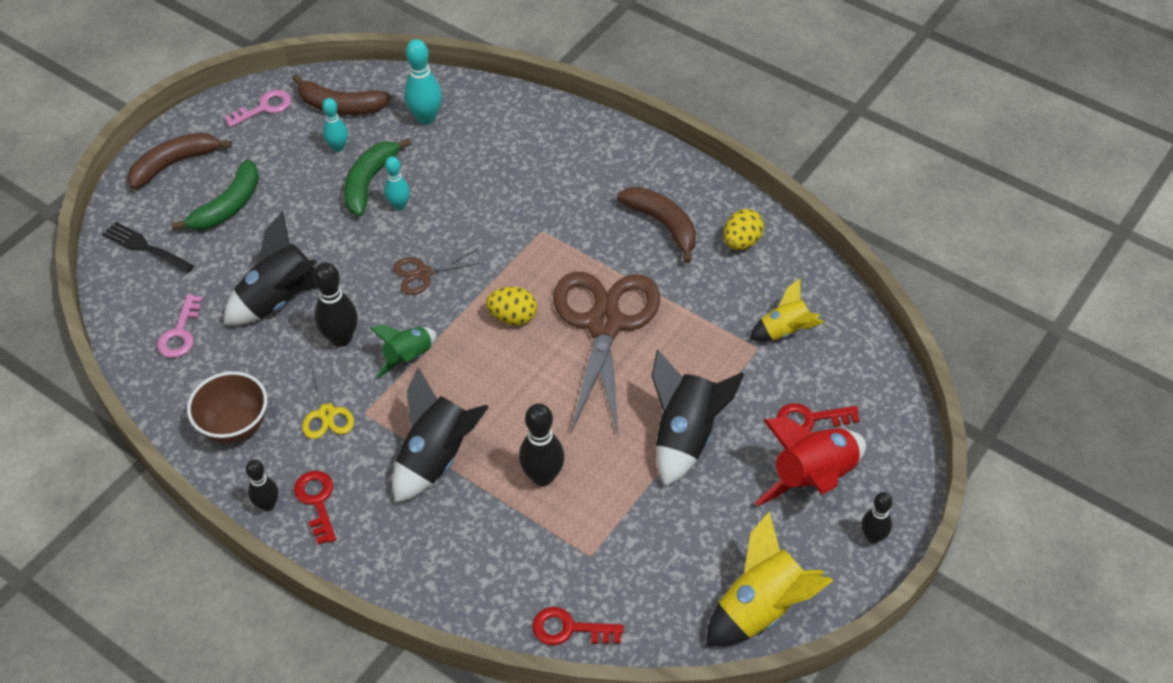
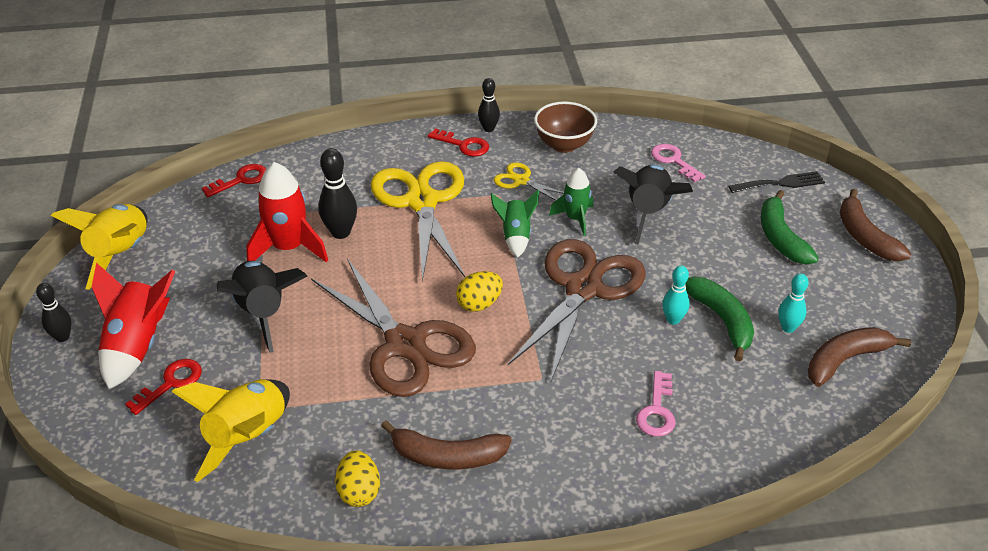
camera: 135 degrees right, 10 degrees down
(174, 164) = (865, 236): brown banana -> brown banana turned 150 degrees clockwise
(264, 108) = (891, 316): pink key -> pink key (657, 410)
(341, 338) = (575, 218): black bowling pin -> green rocket
(423, 273) = (583, 288): brown scissors -> brown scissors, size x2.20
(426, 118) = (768, 402): turquoise bowling pin -> none
(437, 457) = (422, 202): black rocket -> yellow scissors
(603, 494) = (289, 248): none -> red rocket
(785, 331) = (248, 438): yellow rocket -> yellow rocket, size x1.63

